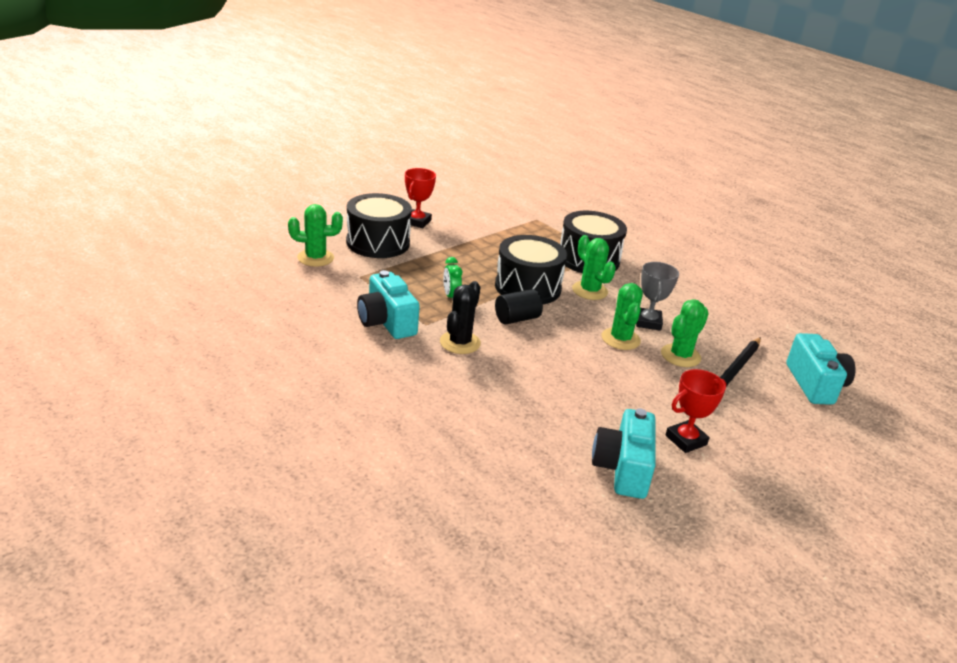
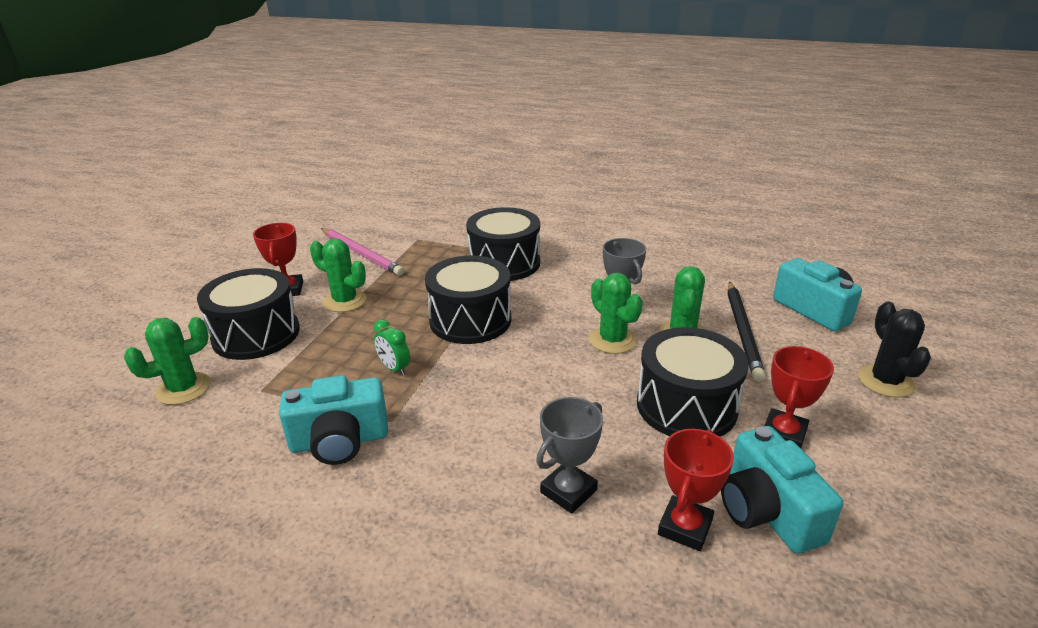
camera: 25 degrees left, 0 degrees up
(386, 322) = (340, 441): turquoise camera -> turquoise camera turned 45 degrees counterclockwise
(460, 343) = (451, 427): black cactus -> black cactus (885, 381)
(486, 215) = (361, 254): none -> pink pencil
(503, 404) = (568, 491): none -> grey trophy
(517, 319) = (490, 364): black cylinder -> none
(559, 452) = (685, 527): none -> red trophy
(589, 291) = (535, 297): green cactus -> green cactus (345, 301)
(632, 397) = (686, 406): none -> black drum

